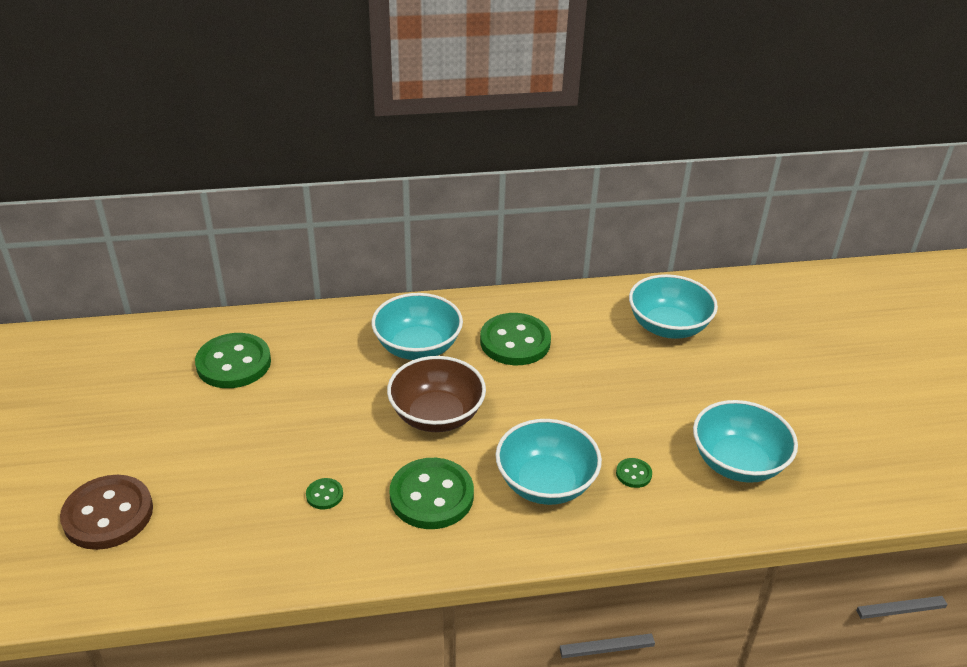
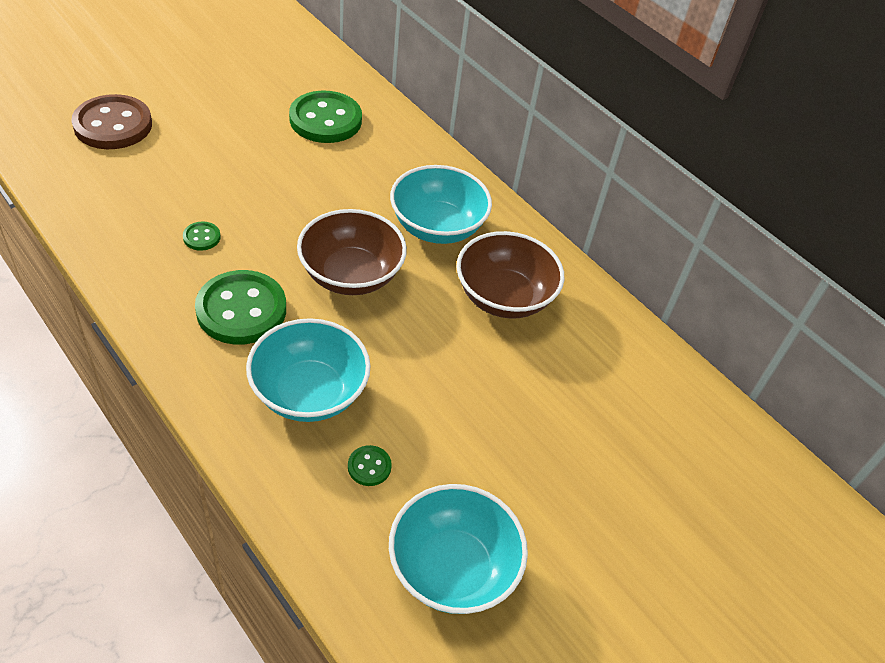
camera: 55 degrees right, 10 degrees up
(515, 342) = (504, 297): green button -> brown bowl
(668, 327) = (643, 427): turquoise bowl -> none

